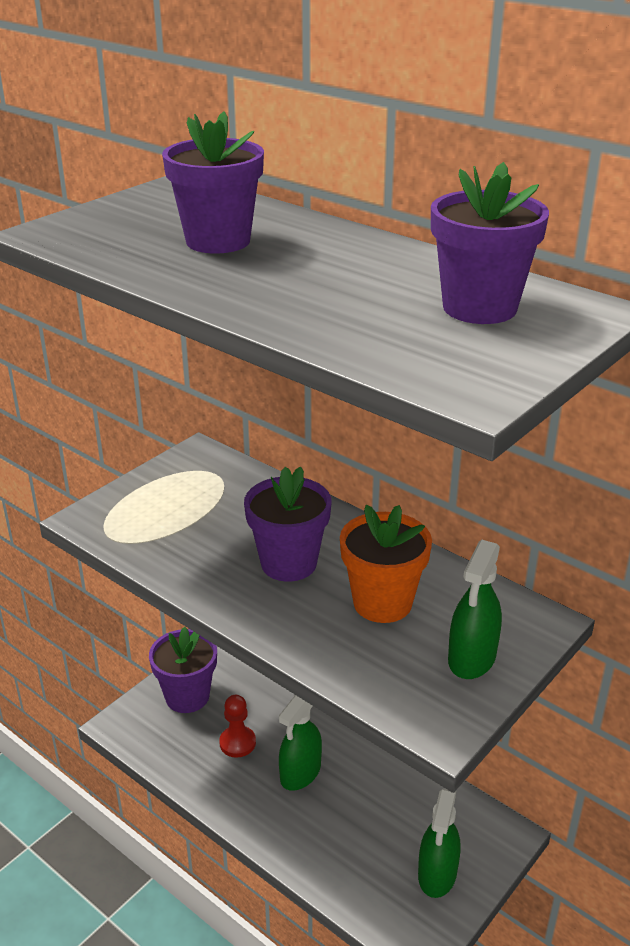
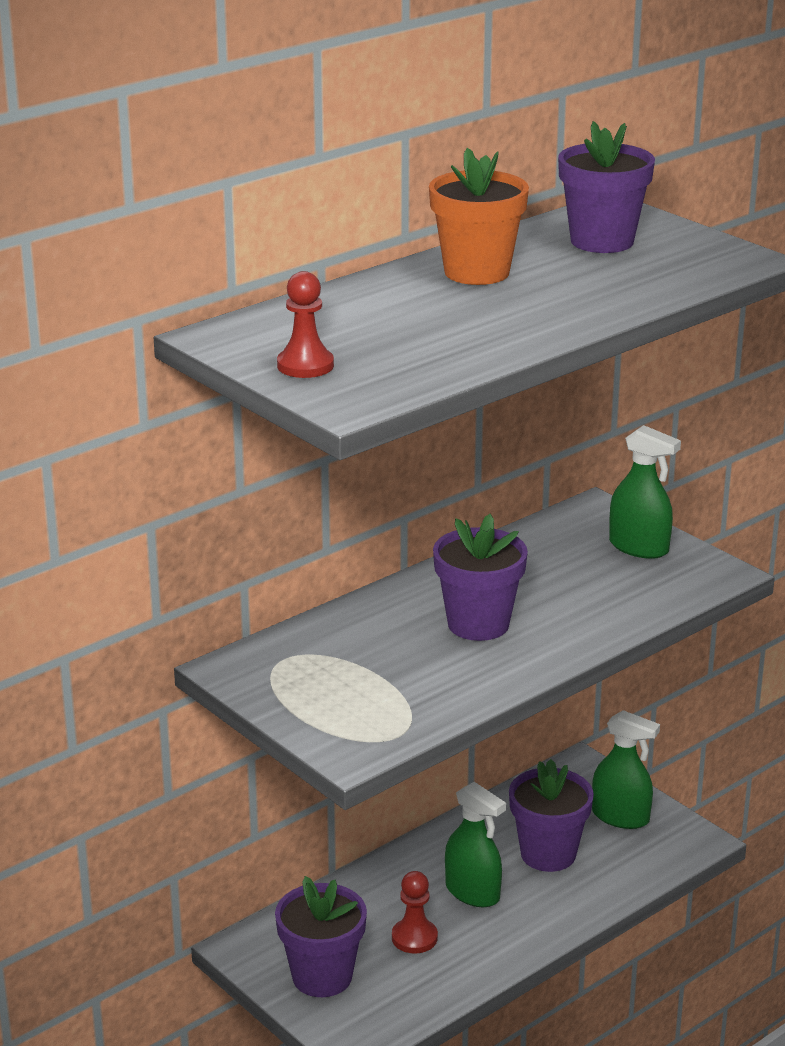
camera: 80 degrees left, 5 degrees down
(120, 214) = (305, 365): none -> red pawn
(218, 241) = (411, 323): purple flower pot -> purple flower pot (548, 854)
(382, 603) = (554, 580): orange flower pot -> orange flower pot (477, 272)

